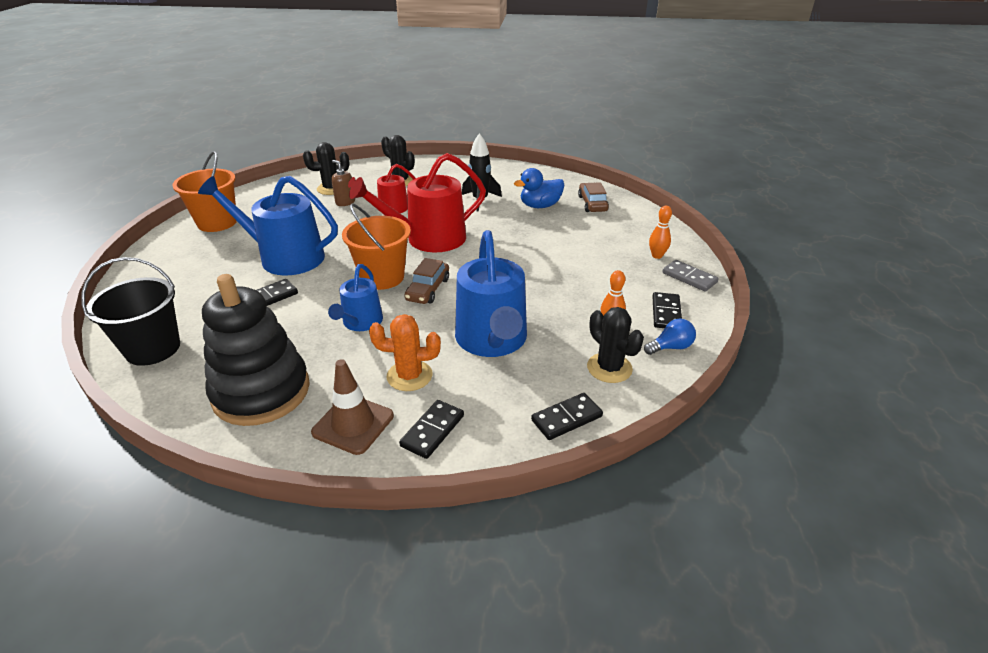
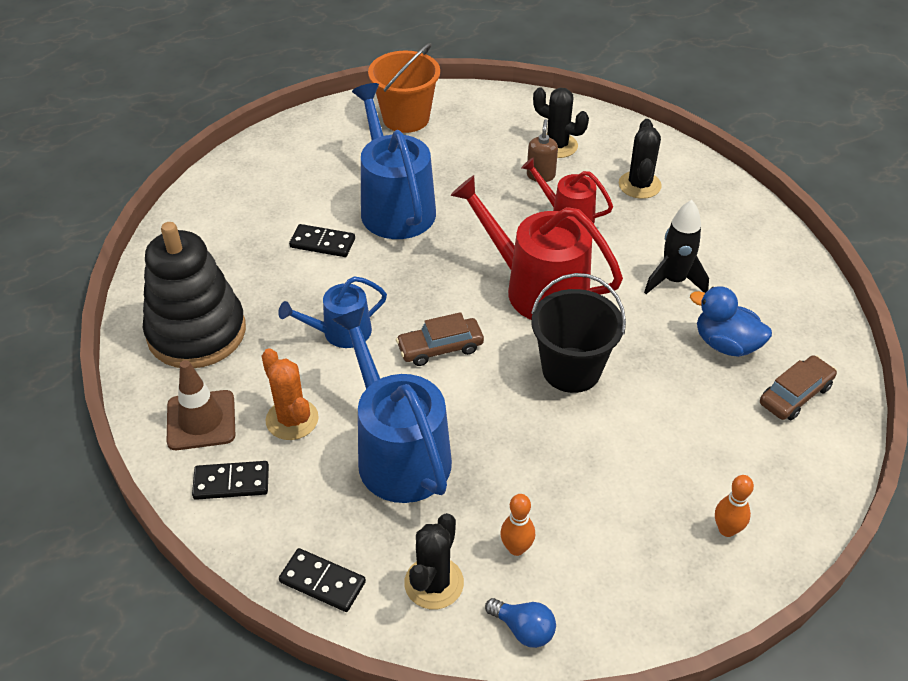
camera: 55 degrees right, 10 degrees up
(153, 348) = (197, 227): black bucket -> black bucket (571, 370)
(382, 277) = (428, 299): orange bucket -> none
(492, 340) = (398, 453): blue watering can -> blue watering can turned 105 degrees clockwise
(666, 313) = (594, 596): black domino -> none
(689, 278) = (705, 590): grey domino -> none

